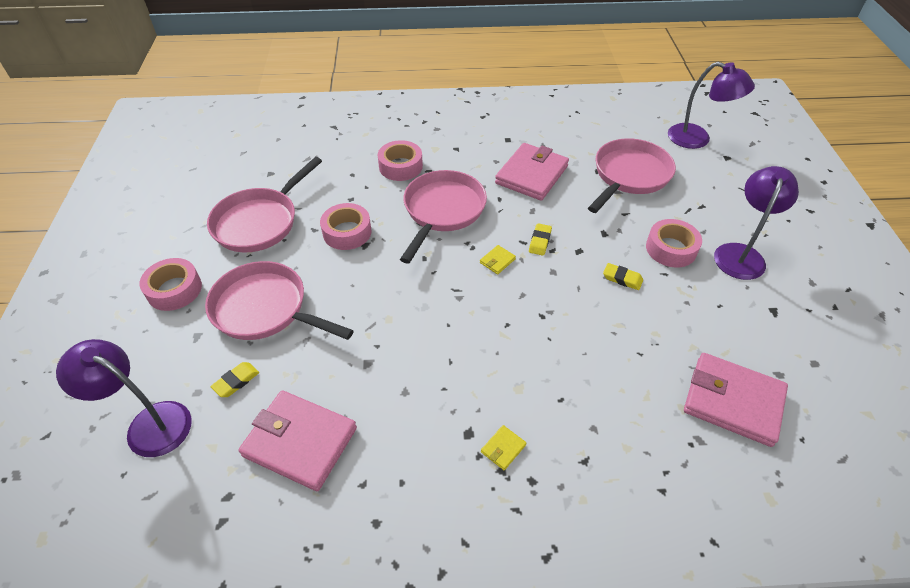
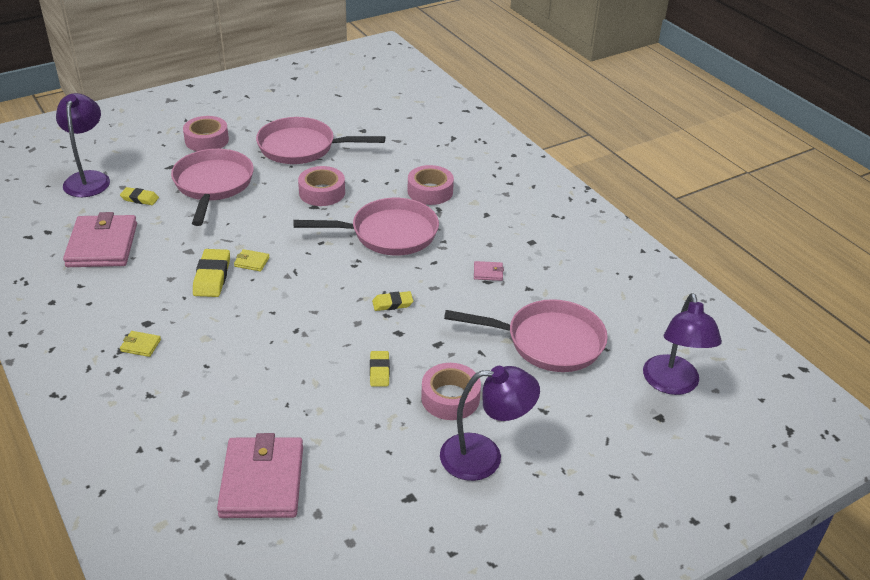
camera: 60 degrees right, 10 degrees down
(425, 355) = (212, 277): none -> yellow eraser
(497, 261) = (347, 285): yellow wallet -> yellow wallet (252, 262)
(531, 175) = (488, 272): pink wallet -> pink wallet, size x0.40

